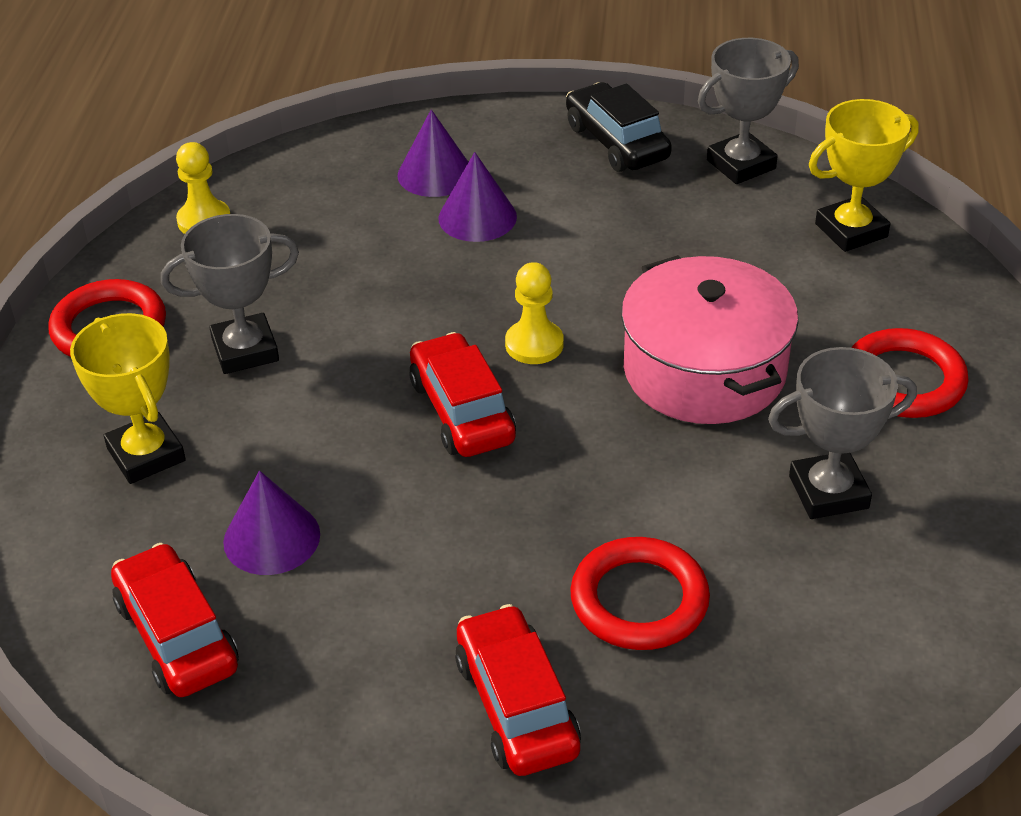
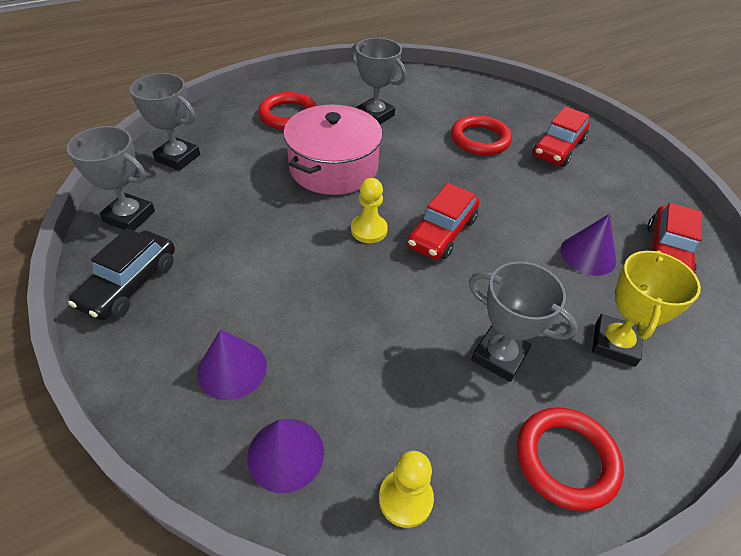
camera: 130 degrees left, 5 degrees up
(477, 217) = (270, 314): purple cone -> purple cone (285, 454)
(851, 230) = (178, 158): yellow trophy -> grey trophy

